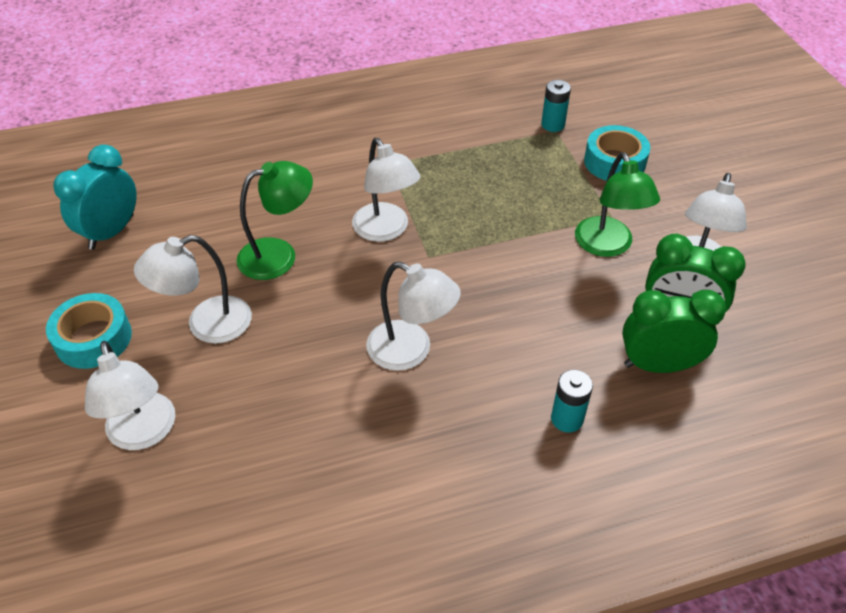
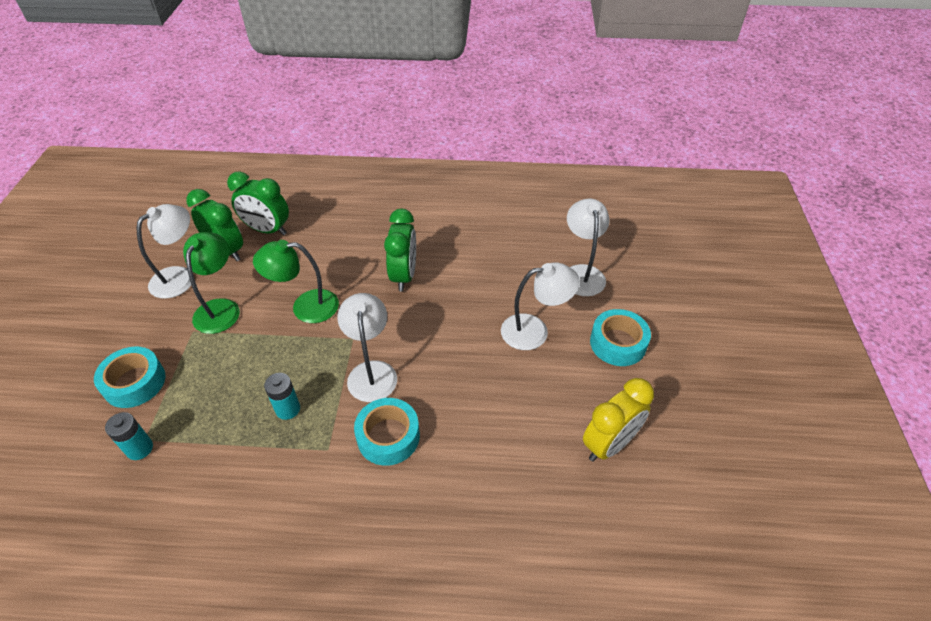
camera: 160 degrees left, 0 degrees up
(111, 232) = (609, 444): turquoise clock -> yellow clock
(279, 255) = (466, 374): green lamp -> green lamp (305, 307)
(337, 184) = (388, 436): none -> turquoise tape
(411, 351) = (404, 276): white lamp -> green clock
(567, 419) = (340, 219): turquoise battery -> turquoise battery (288, 409)

